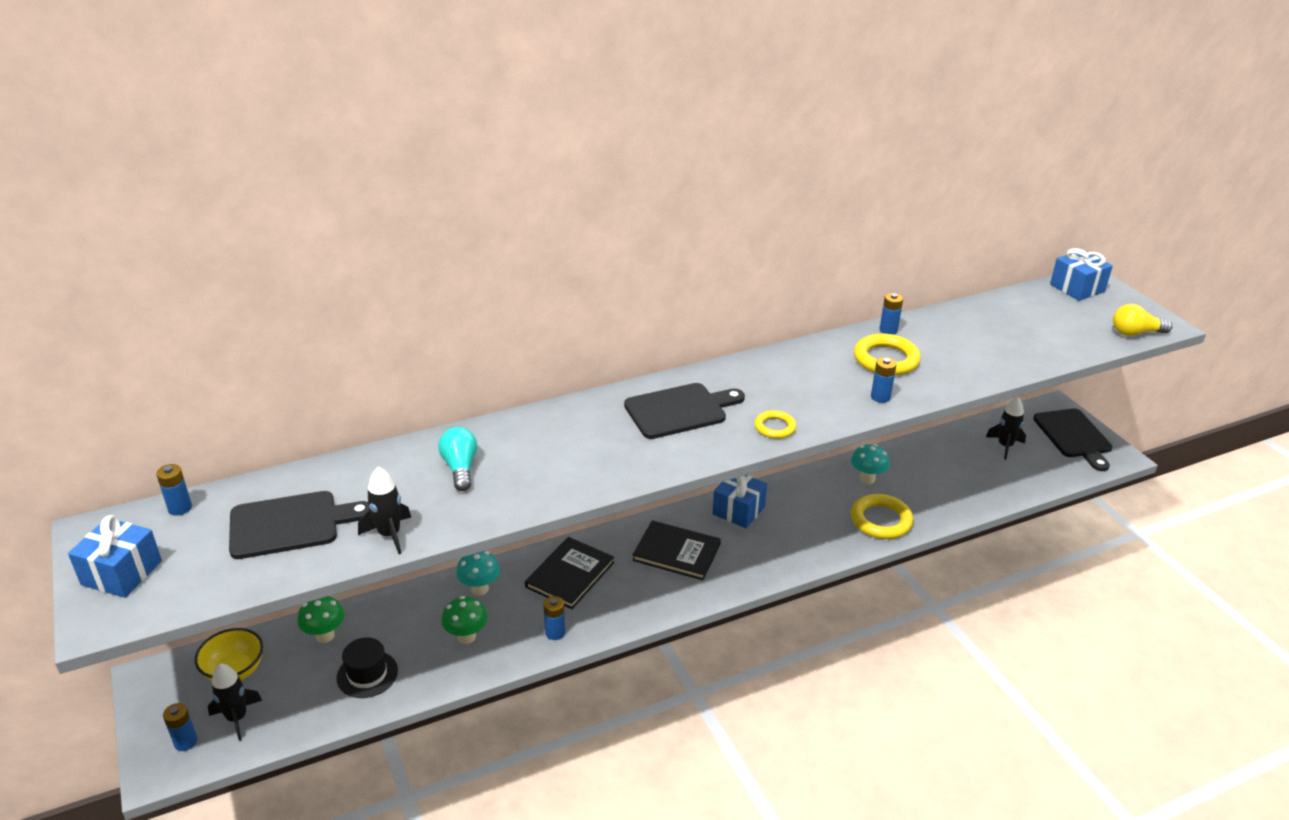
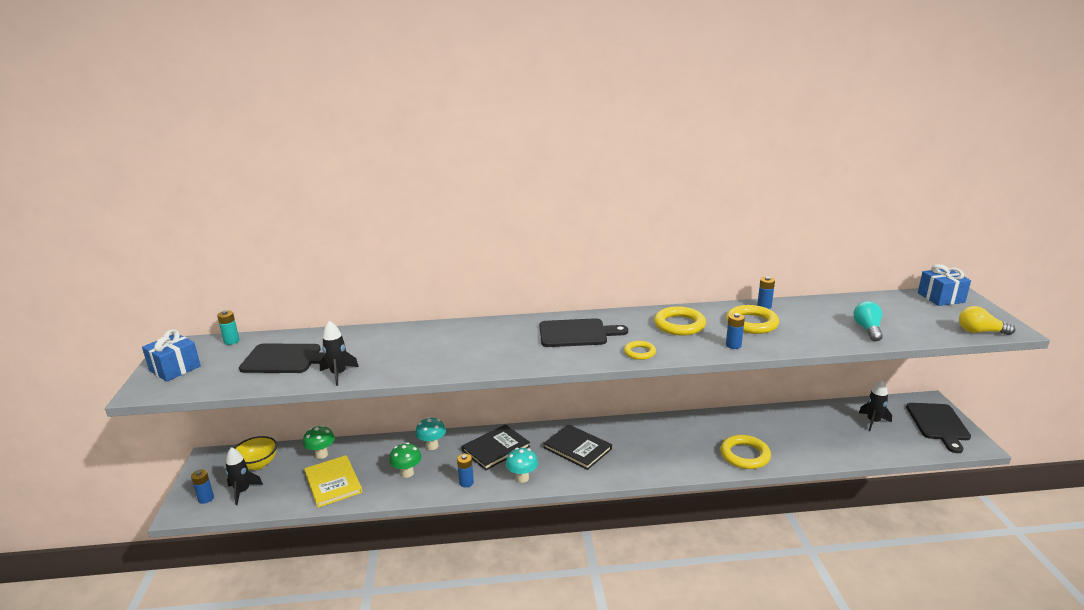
camera: 20 degrees right, 10 degrees down
(180, 508) = (231, 341): blue battery -> turquoise battery
(367, 674) = (333, 483): black hat -> yellow book
(460, 468) = (408, 345): turquoise light bulb -> turquoise light bulb (867, 329)
(738, 510) = (636, 430): blue gift -> none
(801, 375) = (679, 325): none -> yellow ring
(867, 479) = (746, 425): turquoise mushroom -> turquoise mushroom (522, 478)

